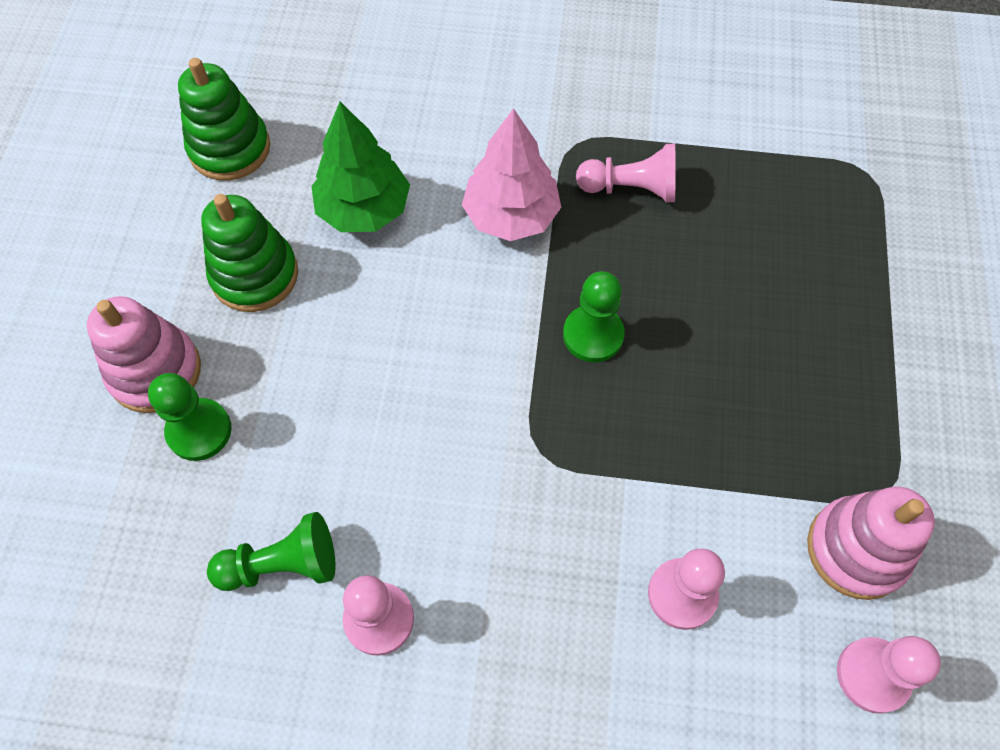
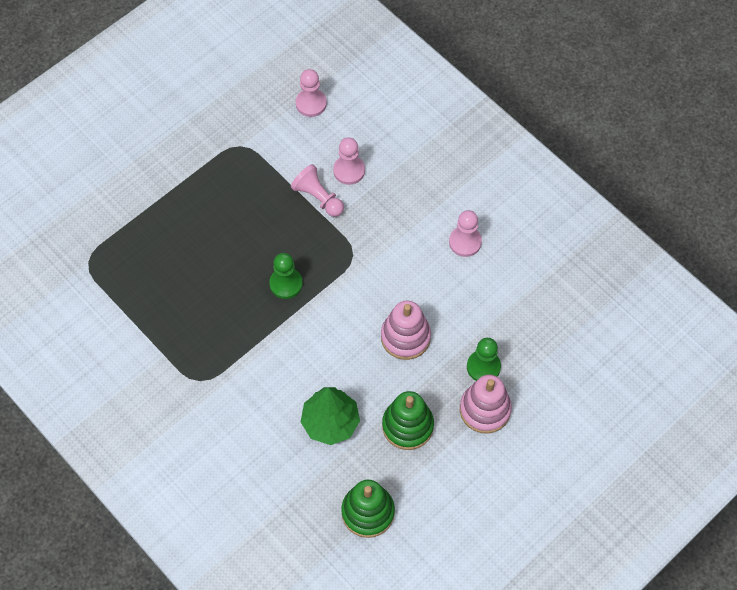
camera: 140 degrees left, 0 degrees up
(282, 564) = (487, 287): green pawn -> none
(511, 216) = (266, 365): pink tree -> none
(630, 188) = (199, 337): pink pawn -> pink pawn (318, 197)
(857, 549) = (272, 138): pink stacking toy -> pink stacking toy (405, 337)

